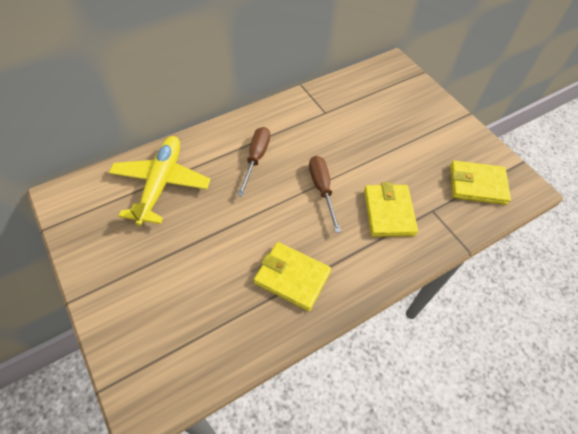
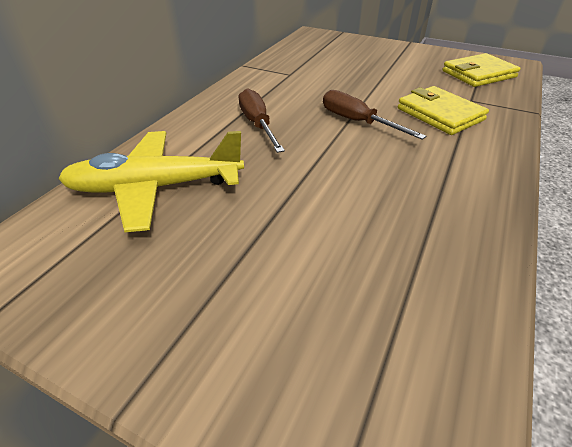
camera: 30 degrees left, 15 degrees down
(161, 184) = (155, 188): yellow plane -> yellow plane turned 75 degrees counterclockwise
(292, 277) = (424, 201): yellow wallet -> none

